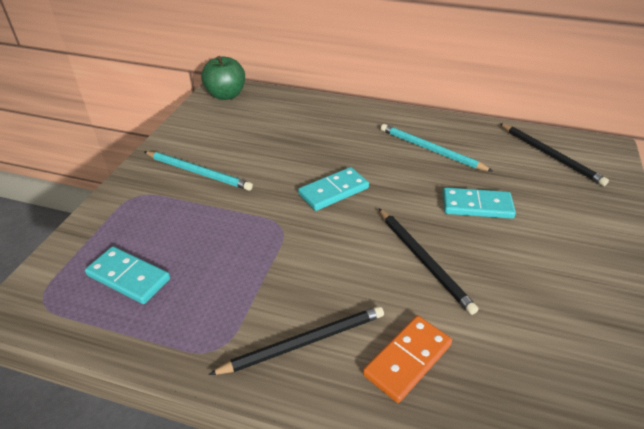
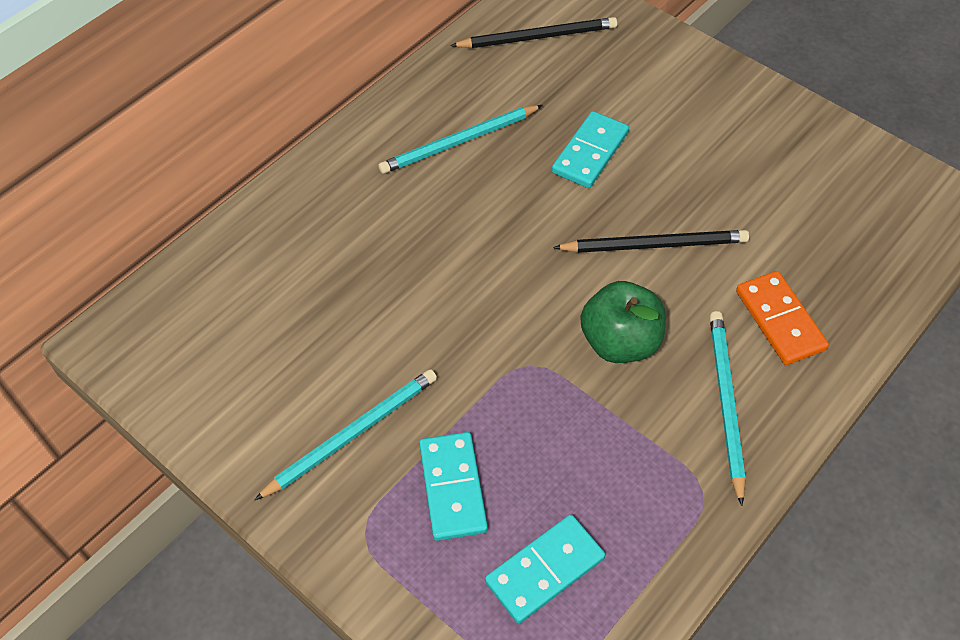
camera: 65 degrees left, 15 degrees up
(226, 95) = (139, 338): green apple -> green apple (620, 342)
(304, 342) = (725, 403): black pencil -> turquoise pencil
(333, 191) = (487, 282): turquoise domino -> turquoise domino (452, 488)

